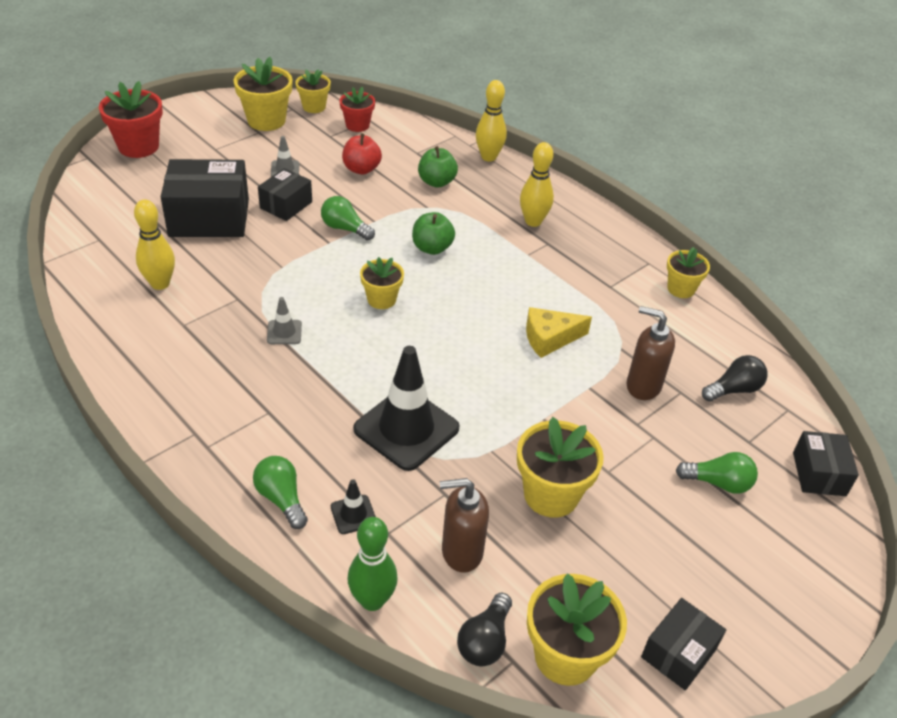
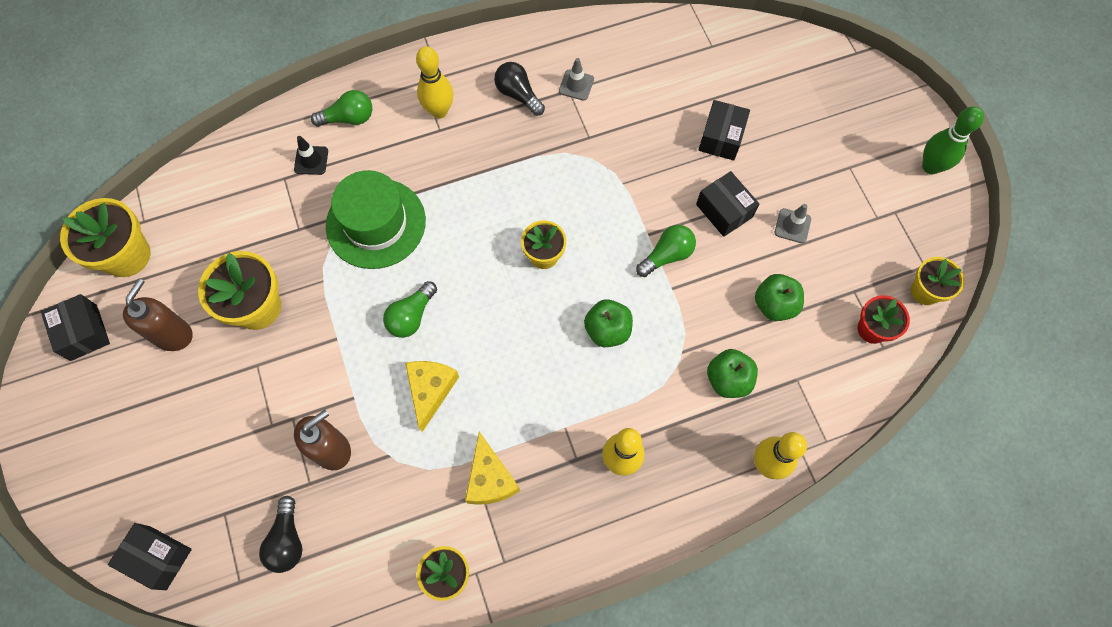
camera: 115 degrees right, 25 degrees up
(138, 146) = (868, 98): red flower pot -> none
(160, 284) = (630, 82): yellow bowling pin -> yellow bowling pin (439, 111)
(209, 218) = (721, 138): black box -> black box, size x0.56
(266, 120) = (901, 231): yellow flower pot -> none
(284, 332) = (529, 163): grey traffic cone -> grey traffic cone (576, 85)
(361, 169) = (774, 305): red apple -> green apple
(372, 600) = (235, 151): green bowling pin -> green bowling pin (930, 166)
(406, 429) = (376, 223): black traffic cone -> green hat
(461, 552) = (242, 221): brown soap dispenser -> brown soap dispenser (173, 334)
(485, 641) = (167, 209): black light bulb -> black light bulb (518, 95)
(596, 284) = (489, 478): none -> yellow cheese
(718, 483) = (197, 454): green light bulb -> green light bulb (411, 316)

